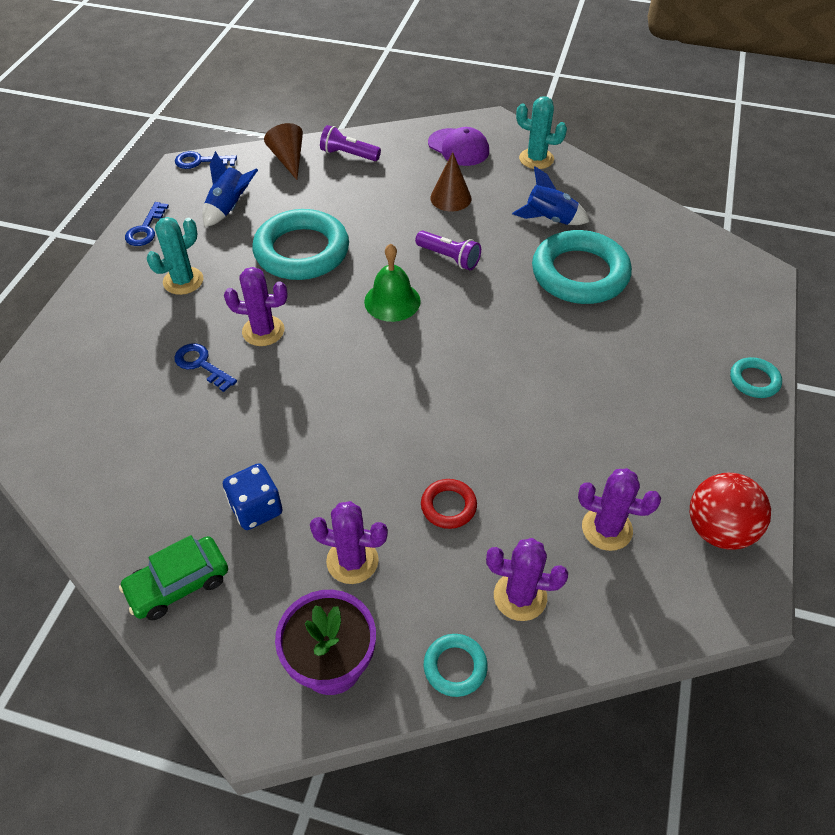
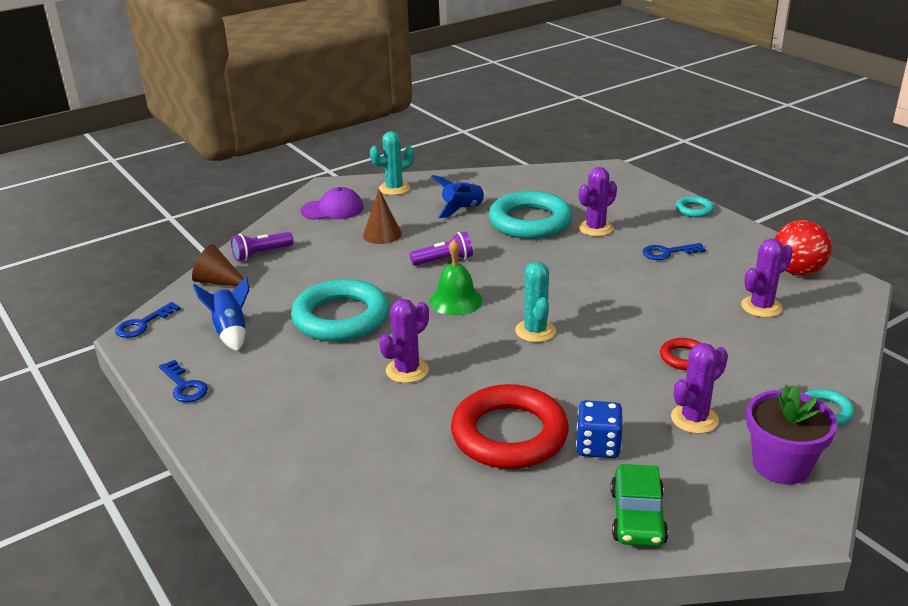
camera: 50 degrees left, 20 degrees down
(183, 281) = (286, 389): turquoise cactus -> turquoise cactus (535, 331)
(201, 364) = (404, 416): blue key -> blue key (667, 252)
(227, 441) = (509, 434): none -> red ring
(520, 596) = (787, 361): purple cactus -> purple cactus (595, 228)

